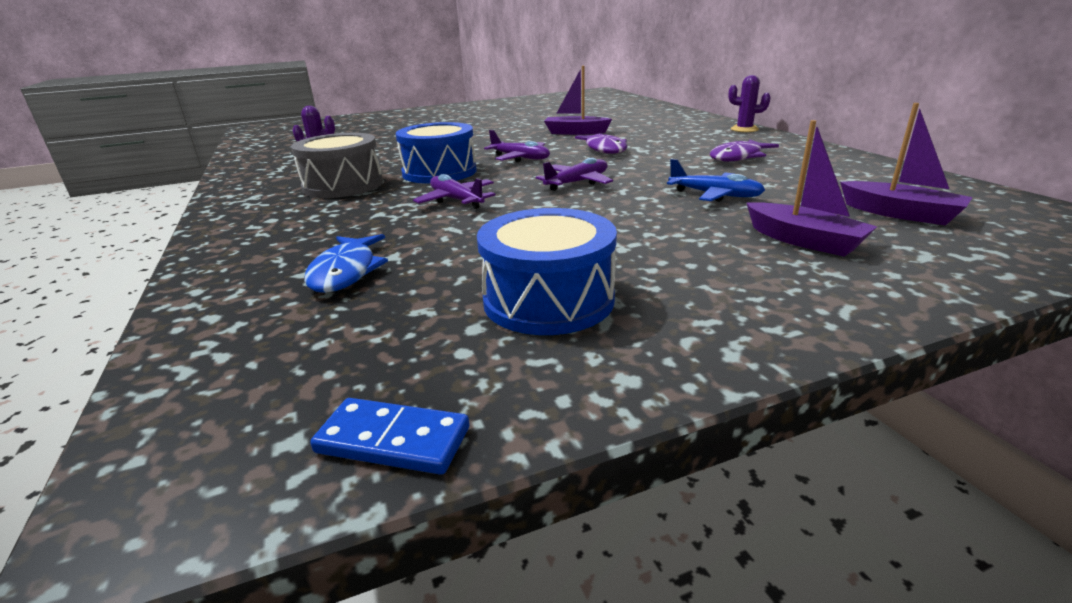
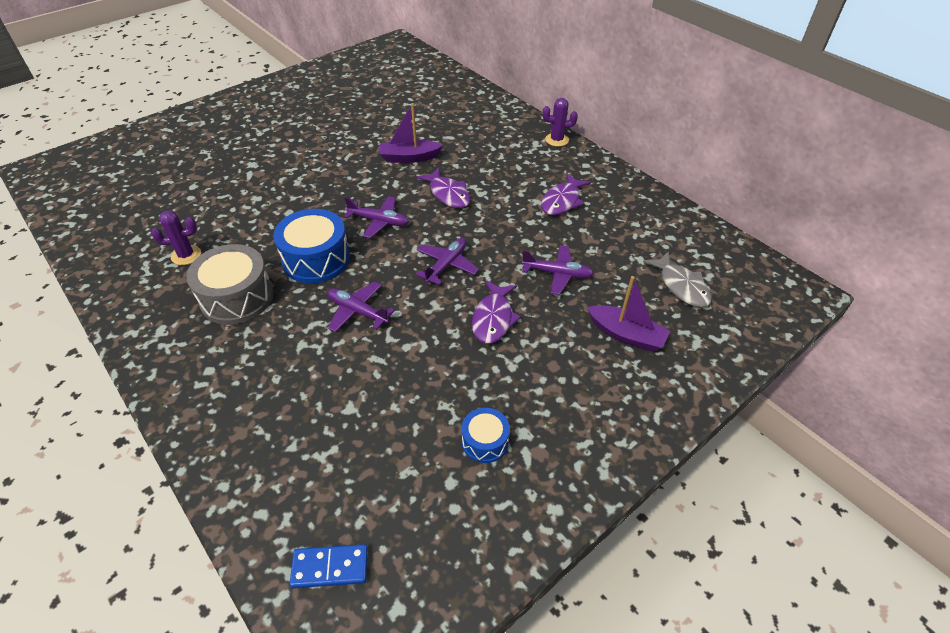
camera: 20 degrees left, 20 degrees up
(346, 272) = (326, 437): blue fish -> none
(393, 440) = (452, 592): blue domino -> blue domino (330, 567)
(548, 300) = (485, 441): blue drum -> blue drum, size x0.55
(615, 216) = (493, 318): none -> purple fish
(715, 195) = (557, 274): blue plane -> purple plane
(900, 214) = (681, 286): purple boat -> grey fish

